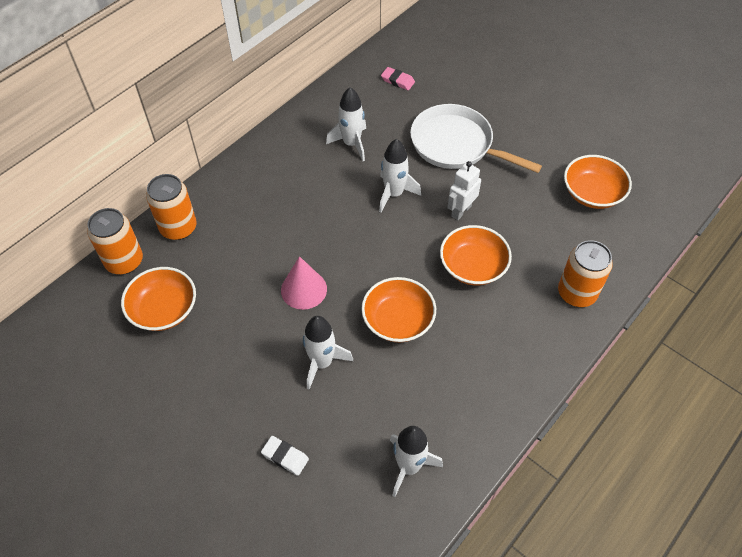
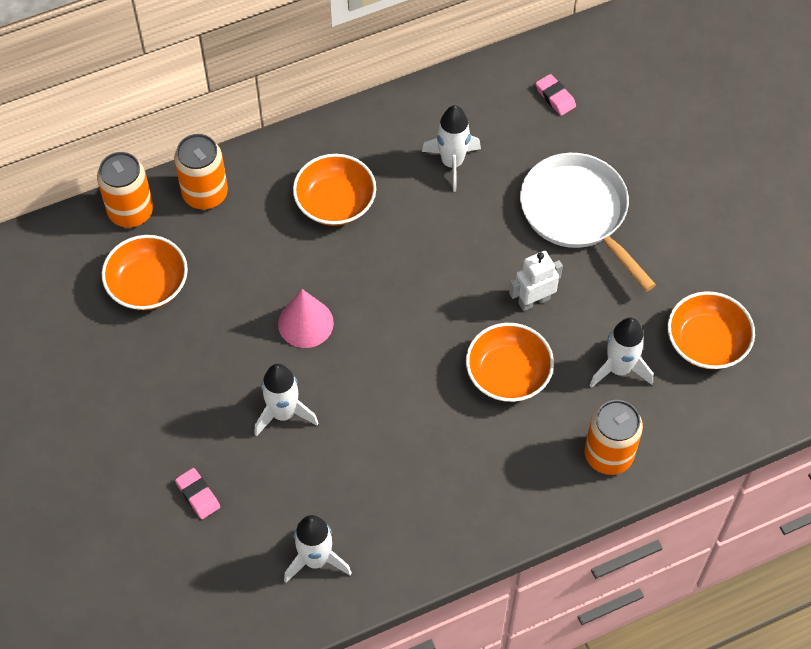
camera: 25 degrees right, 5 degrees up
(285, 457) = (198, 495): white eraser -> pink eraser
(394, 194) = (467, 248): white rocket -> white rocket (619, 369)
(398, 320) = (389, 401): orange bowl -> orange bowl (335, 202)

